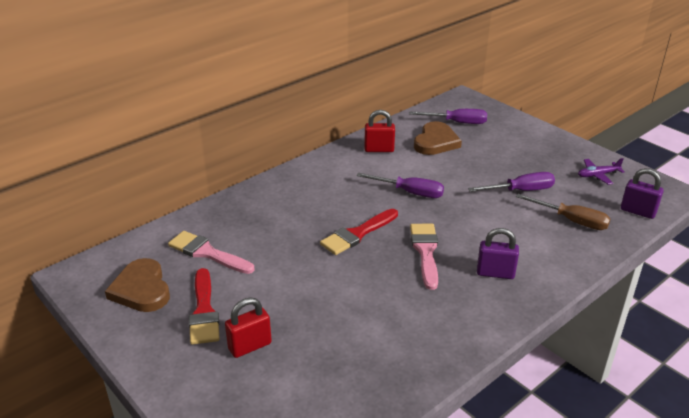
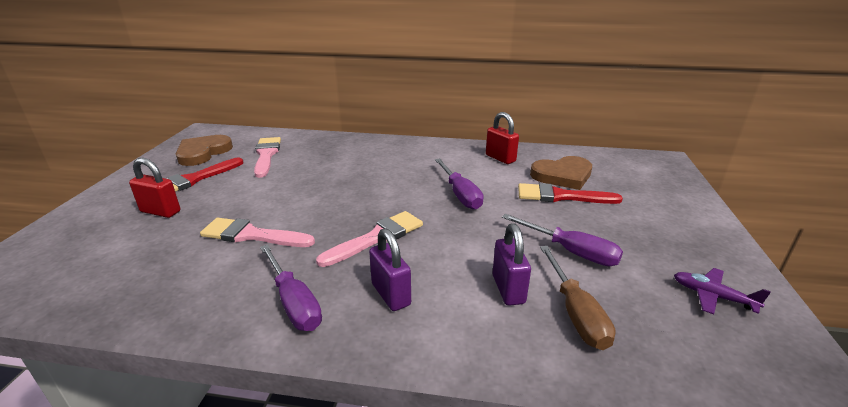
camera: 50 degrees right, 5 degrees down
(355, 306) = (252, 235): none -> pink brush
(357, 234) = (361, 196): red brush -> red brush (561, 196)
(457, 122) = (616, 172): purple screwdriver -> purple screwdriver (294, 302)
(638, 211) = (702, 370): purple padlock -> purple padlock (508, 289)

